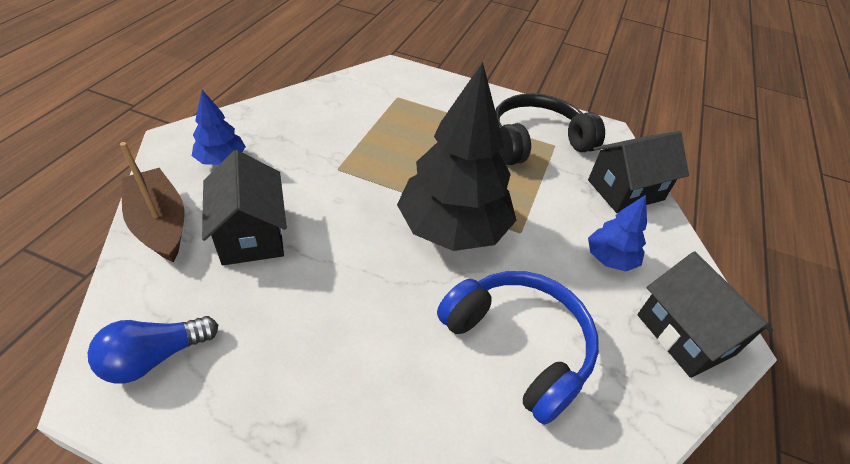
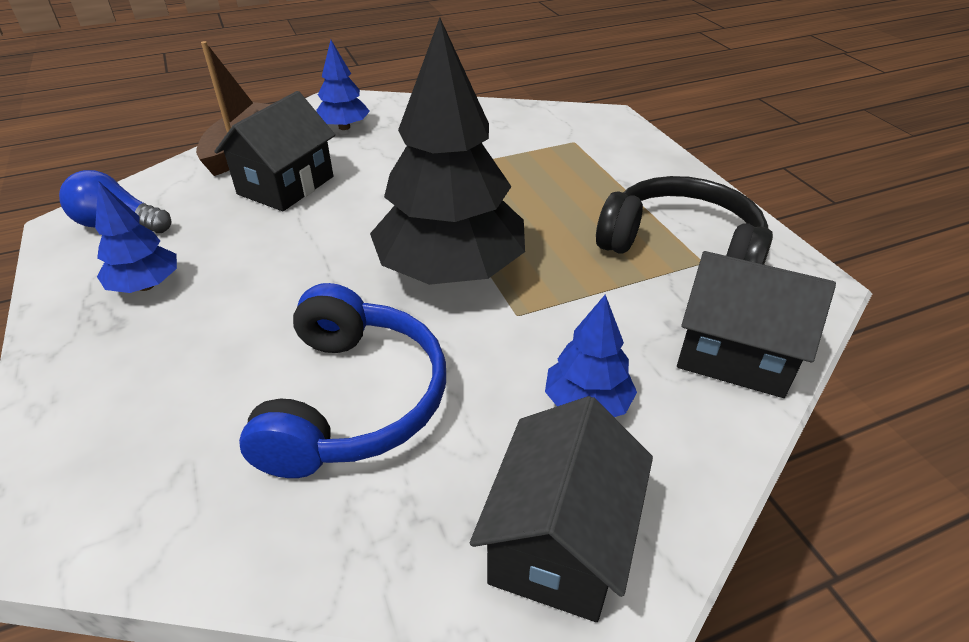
camera: 50 degrees right, 5 degrees down
(270, 384) = (146, 285): none -> blue tree

